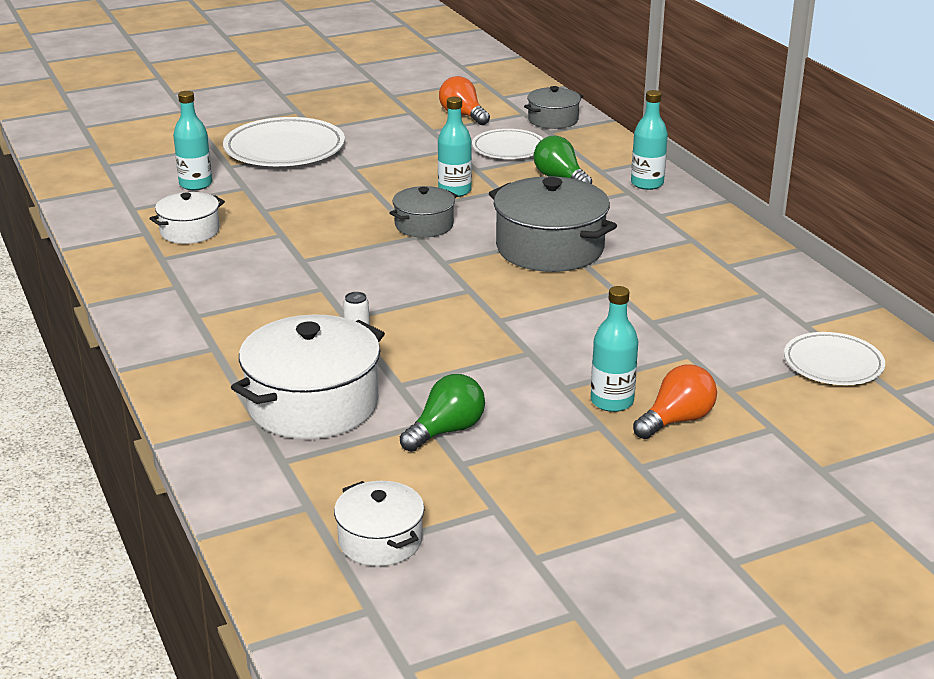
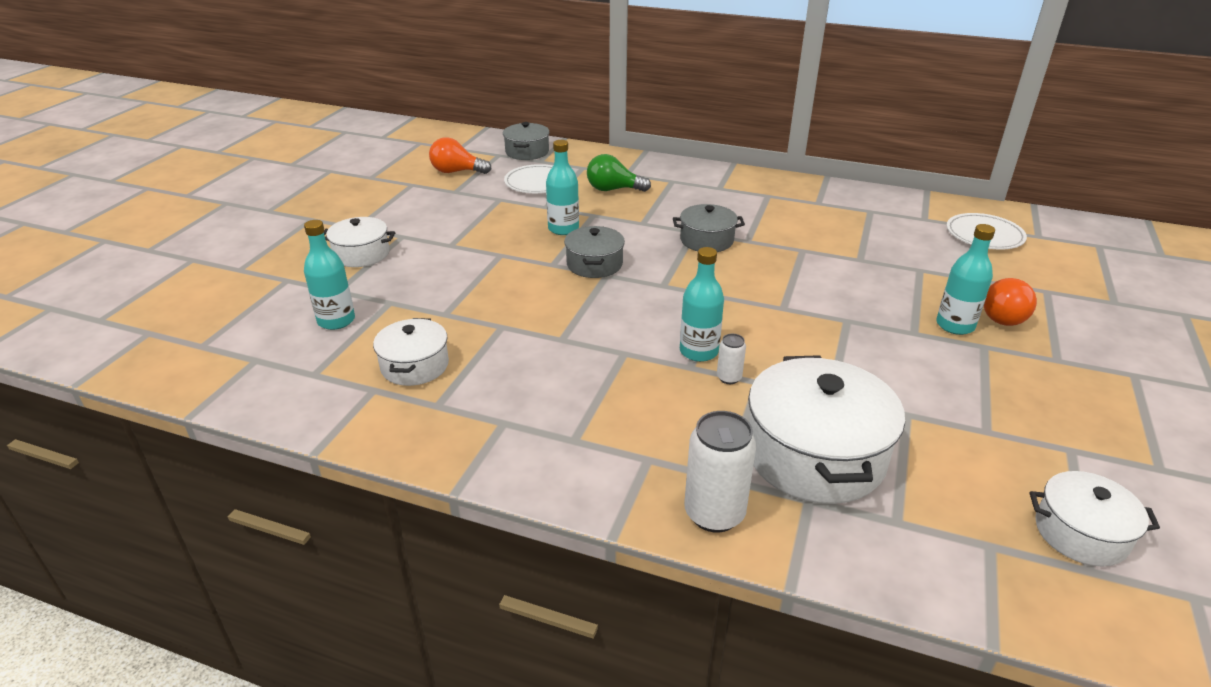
camera: 45 degrees left, 5 degrees up
(192, 392) = (714, 513): none -> white can
(284, 149) = (361, 254): white plate -> white pot
(446, 431) = (928, 412): green light bulb -> none
(550, 248) = (706, 240): grey pot -> grey pot, size x0.56
(647, 184) = (671, 171): turquoise bottle -> turquoise bottle (698, 351)
(676, 420) = (1005, 316): orange light bulb -> orange light bulb turned 150 degrees counterclockwise

